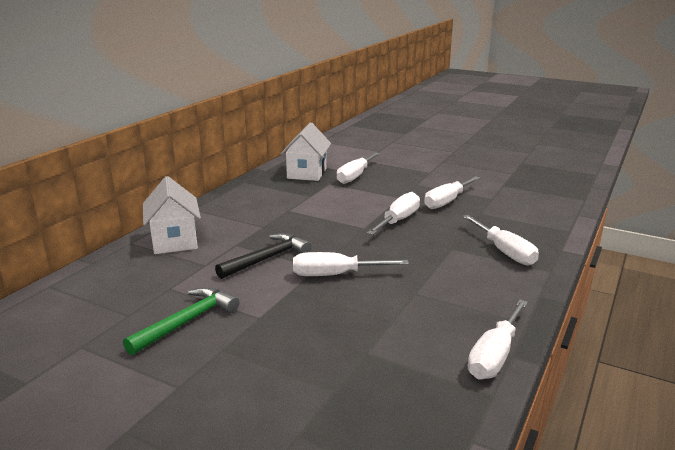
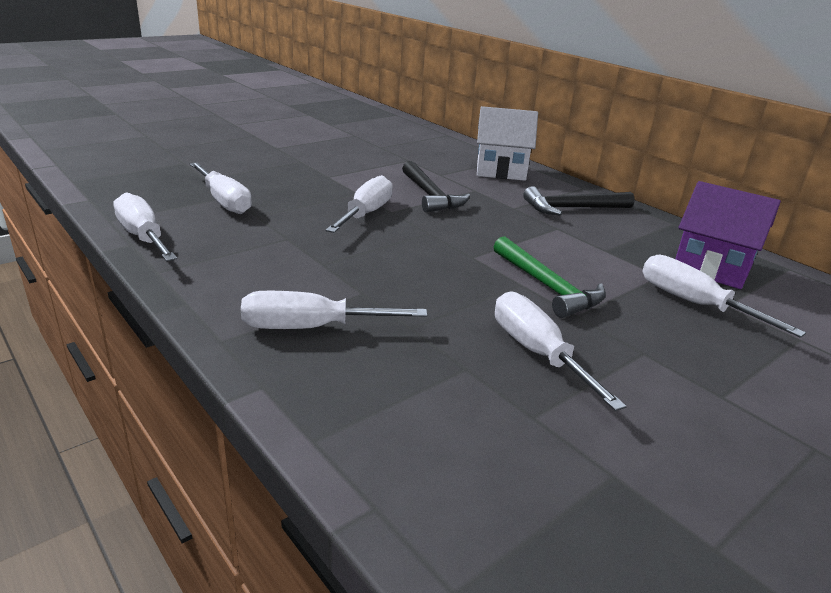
camera: 110 degrees right, 5 degrees up
(186, 322) = (350, 158): green hammer -> green hammer (547, 286)
(245, 208) = (572, 208): none -> black hammer
(307, 173) = (711, 269): white house -> purple house
(398, 220) = (480, 284): white screwdriver -> white screwdriver (224, 201)

